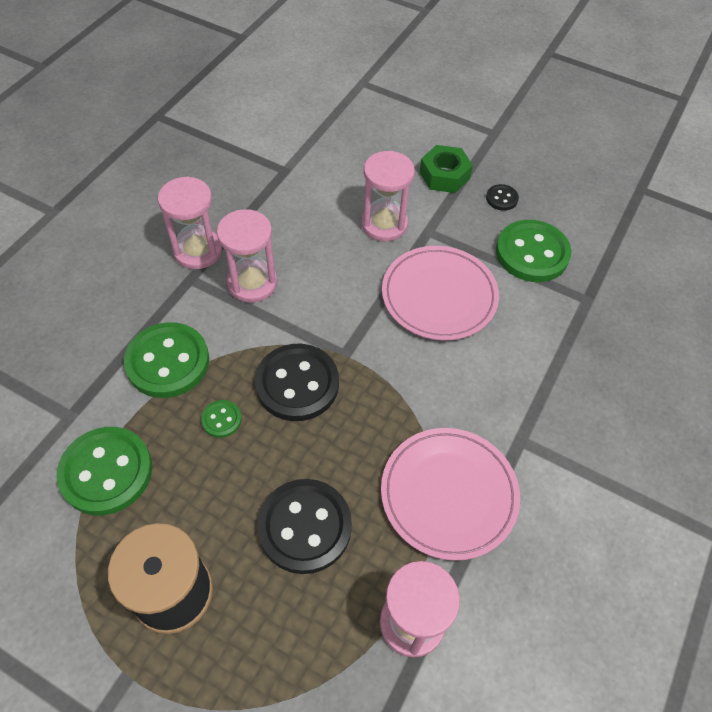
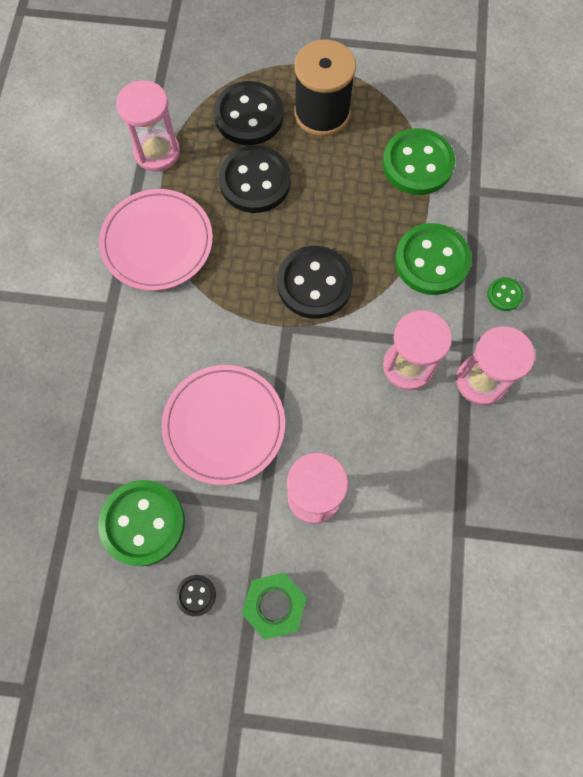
camera: 160 degrees right, 15 degrees up
(221, 419) = (358, 231): green button -> green button (504, 295)
(268, 630) = (249, 116): none -> black button

